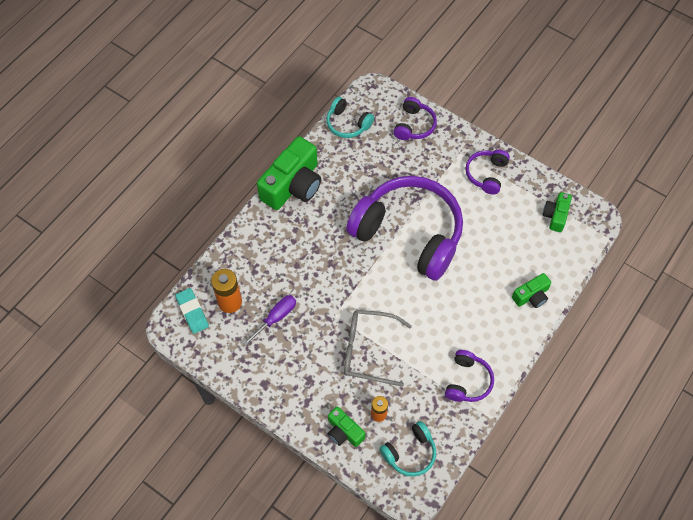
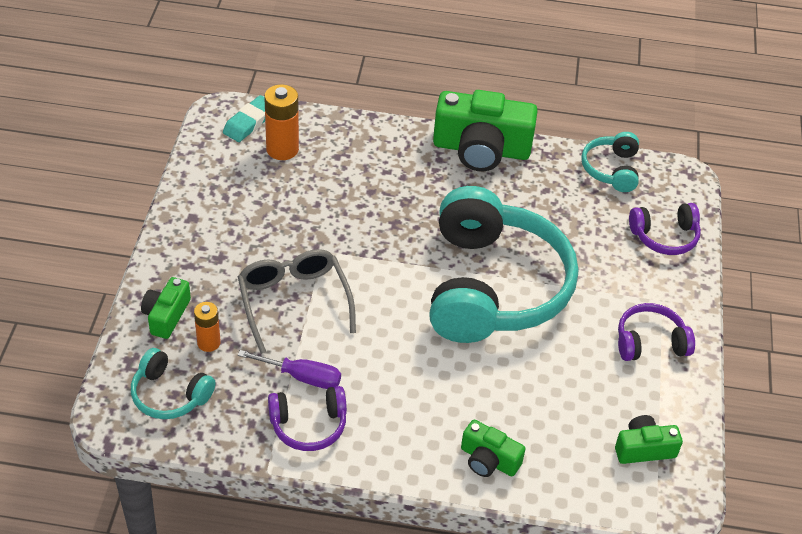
camera: 60 degrees right, 15 degrees down
(276, 318) = (286, 197): purple screwdriver -> purple screwdriver (302, 377)
(409, 233) = (493, 287): purple headphones -> turquoise headphones

